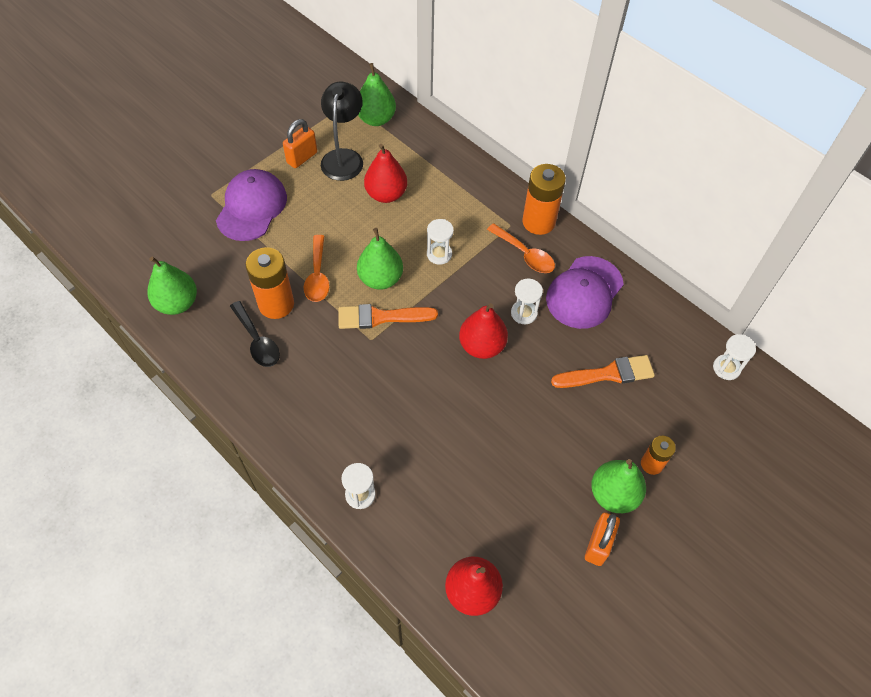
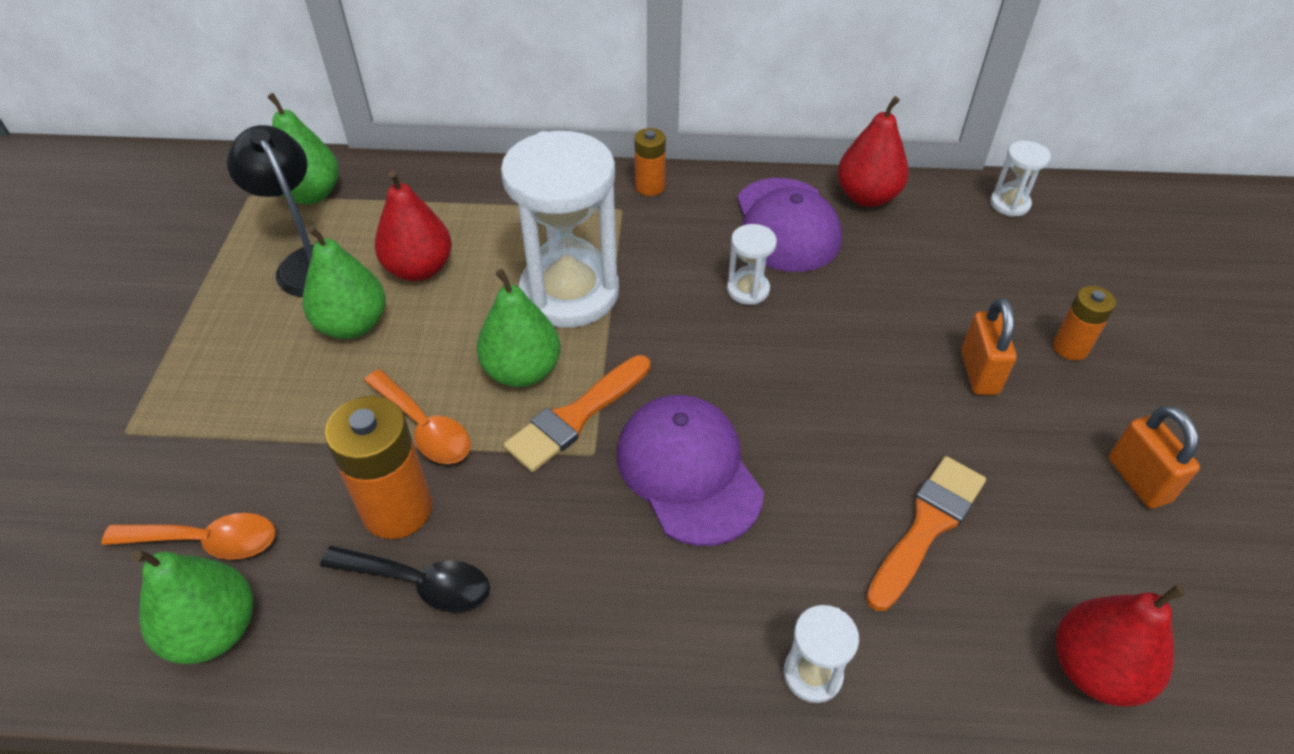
camera: 40 degrees left, 10 degrees down
(252, 207) = (219, 406): purple cap -> purple cap (688, 471)
(302, 158) = (241, 297): orange padlock -> orange padlock (979, 372)
(439, 254) = (569, 293): white hourglass -> white hourglass, size x2.31
(482, 346) = (743, 359): red pear -> red pear (867, 197)
(525, 254) = (674, 228): orange spoon -> orange spoon (207, 541)
(538, 222) = (649, 187): orange battery -> orange battery, size x0.58
(608, 374) = (913, 289): orange brush -> orange brush (927, 526)
(613, 494) = (1079, 410): green pear -> green pear (353, 325)

